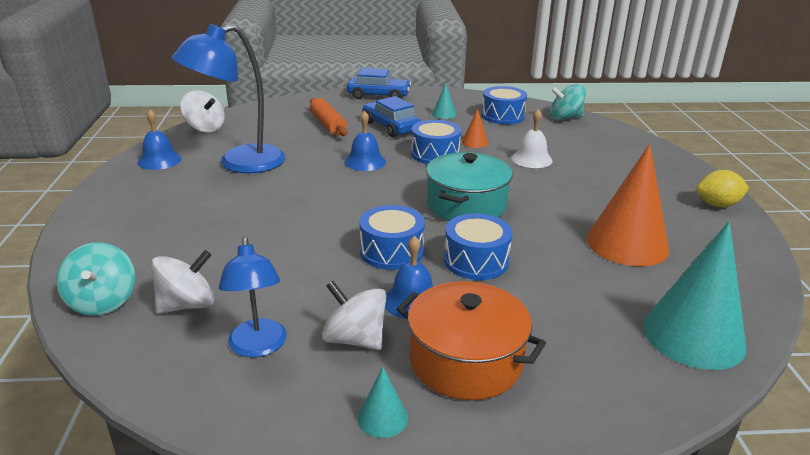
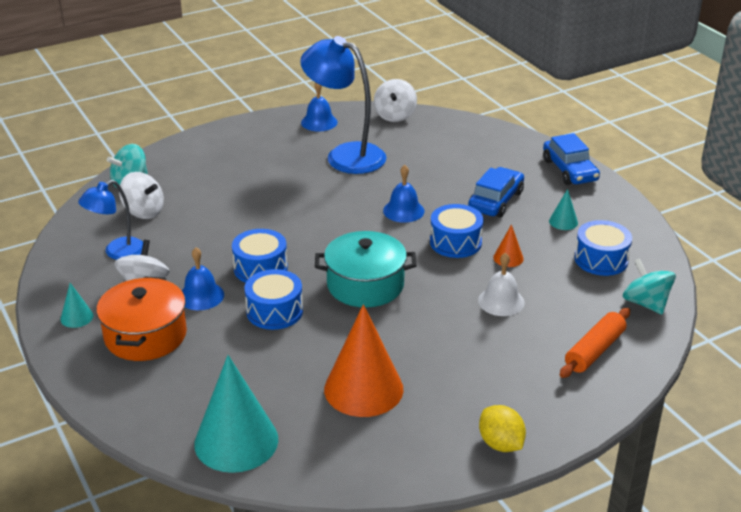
camera: 65 degrees right, 5 degrees up
(328, 124) = (464, 167): orange rolling pin -> orange rolling pin (594, 351)

